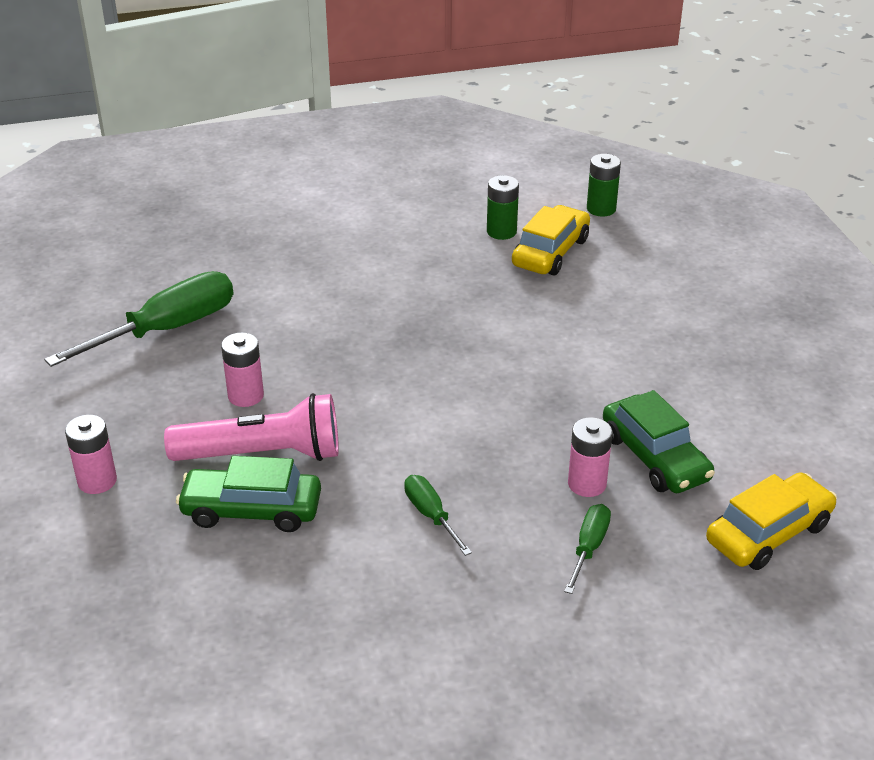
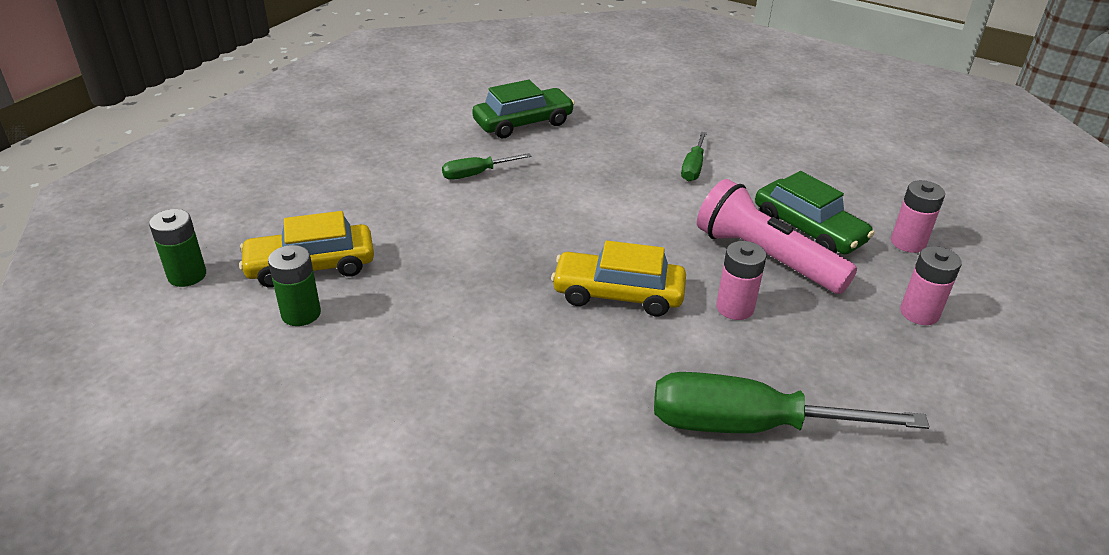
camera: 135 degrees left, 0 degrees up
(587, 484) = (581, 133): pink battery -> pink battery (908, 242)
(588, 548) = (629, 114): green screwdriver -> green screwdriver (476, 174)
(654, 457) = (523, 123): green car -> green car turned 45 degrees clockwise
(768, 533) = (533, 76): yellow car -> yellow car (618, 294)

